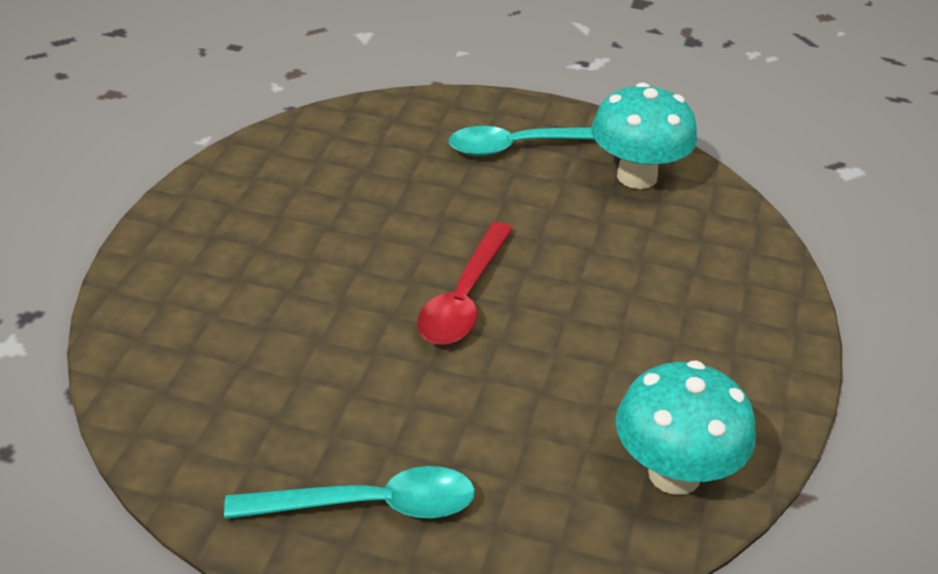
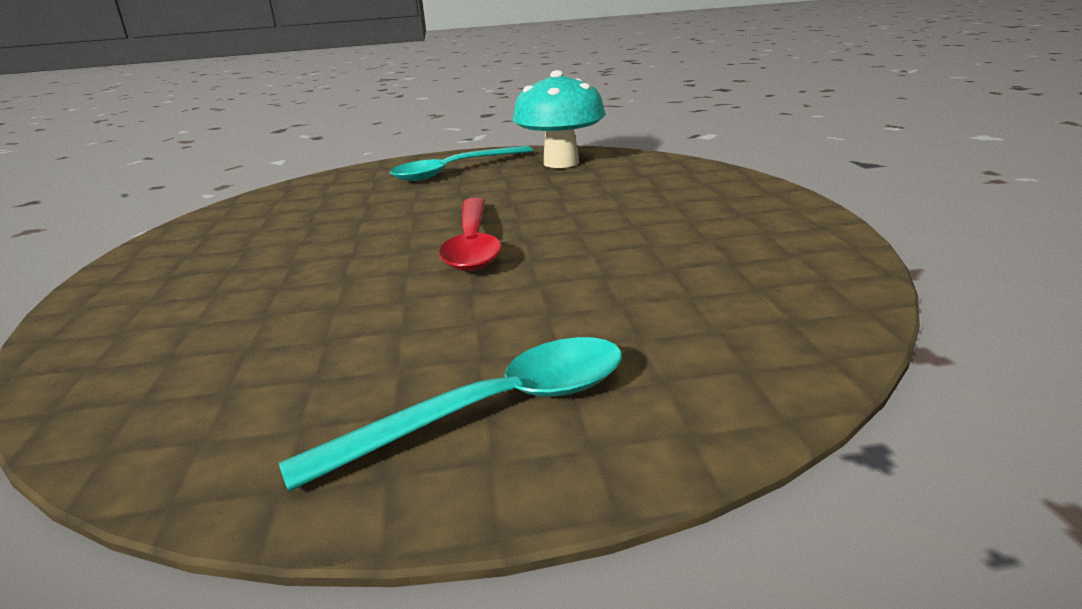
camera: 20 degrees left, 15 degrees down
(674, 474) = (791, 285): turquoise mushroom -> none

